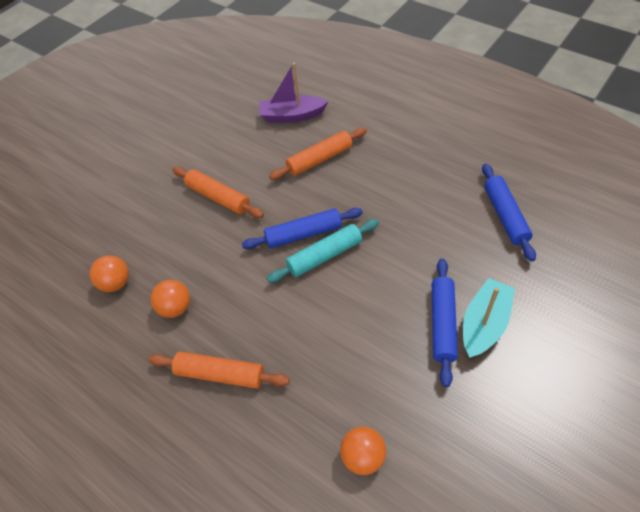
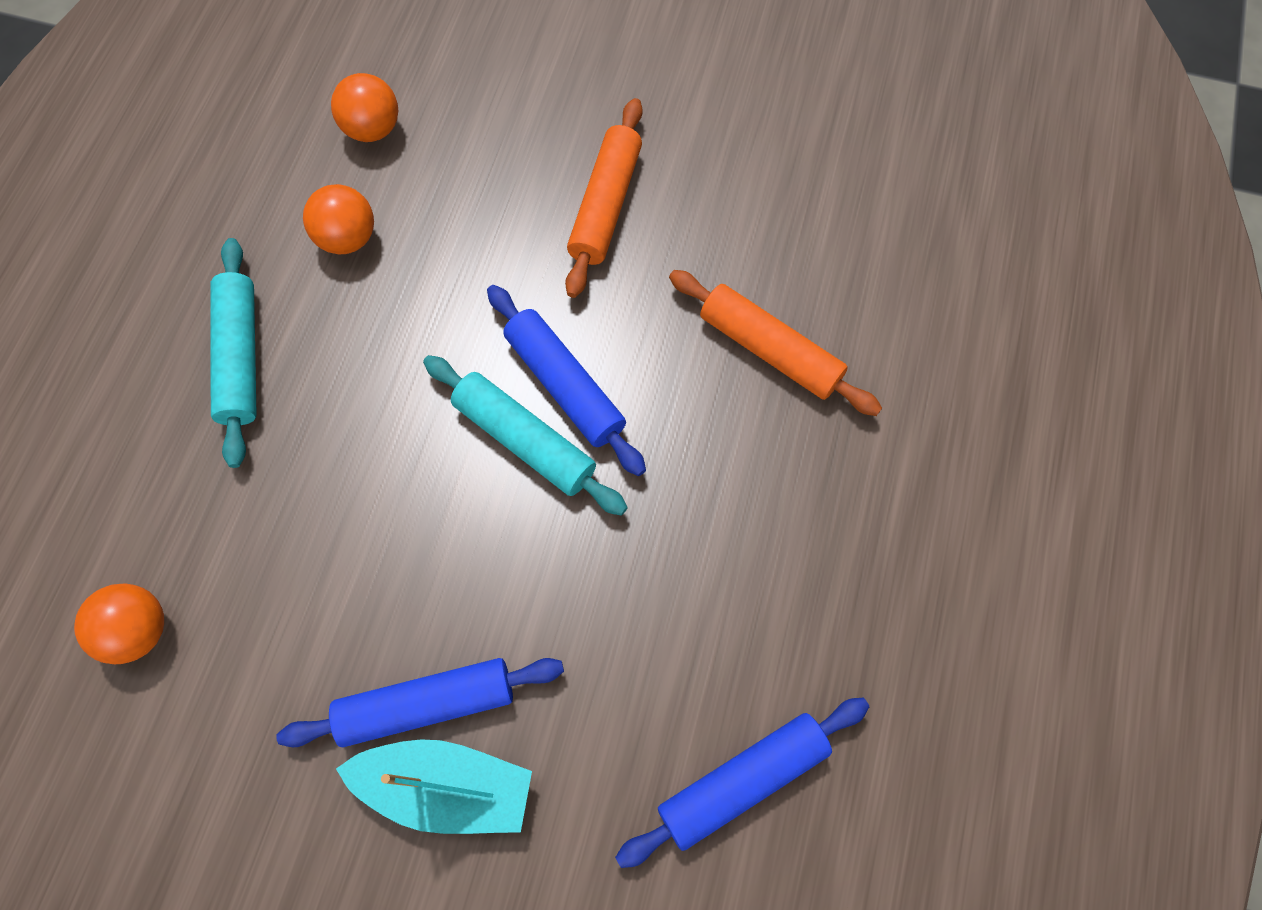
camera: 65 degrees right, 15 degrees up
(220, 374) = (240, 357): orange rolling pin -> turquoise rolling pin
(292, 116) = (876, 253): purple boat -> none

